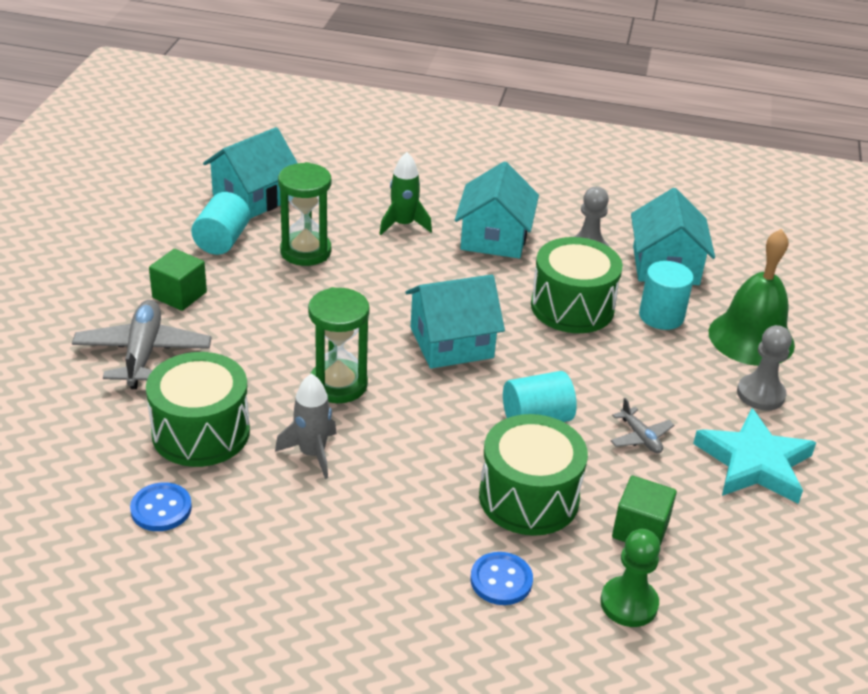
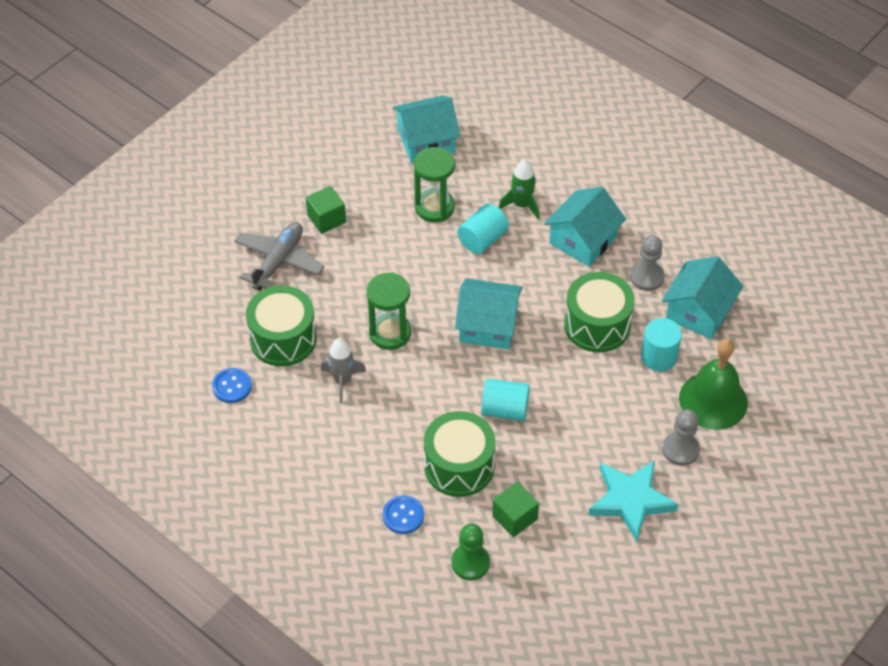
camera: 30 degrees right, 15 degrees up
(222, 241) = (381, 178): turquoise cylinder -> turquoise cylinder (482, 239)
(640, 437) = (566, 451): grey plane -> none

